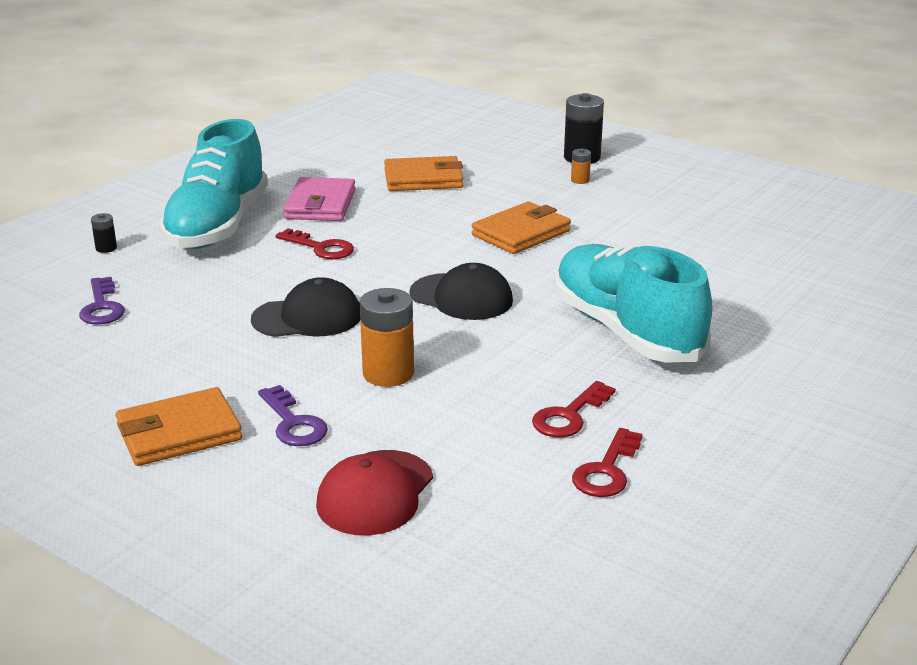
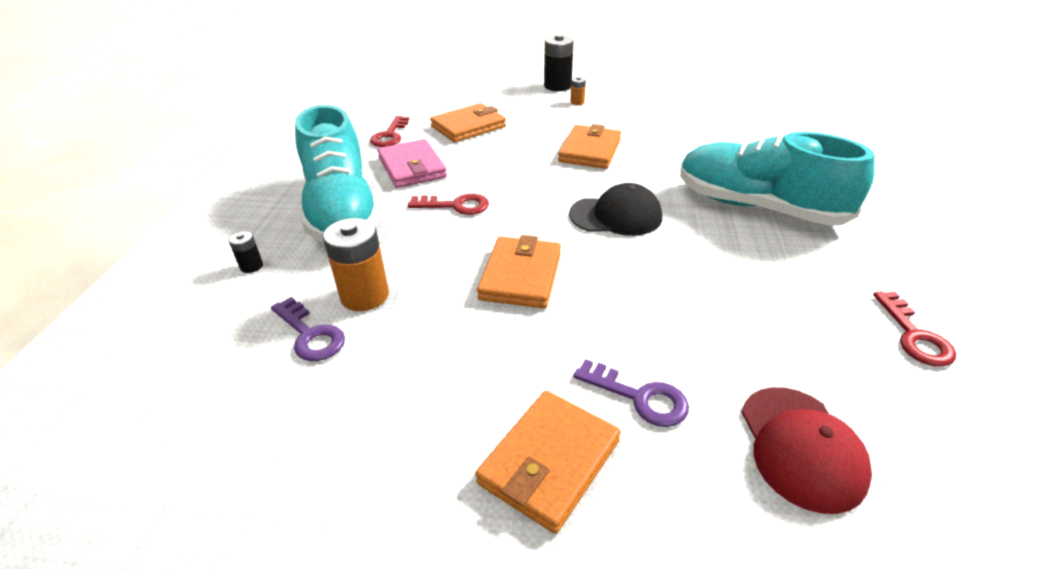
camera: 30 degrees left, 10 degrees up
(307, 317) = (520, 276): black cap -> orange wallet
(388, 373) = (651, 308): orange battery -> orange battery (364, 296)
(569, 416) = (823, 294): red key -> red key (390, 135)

